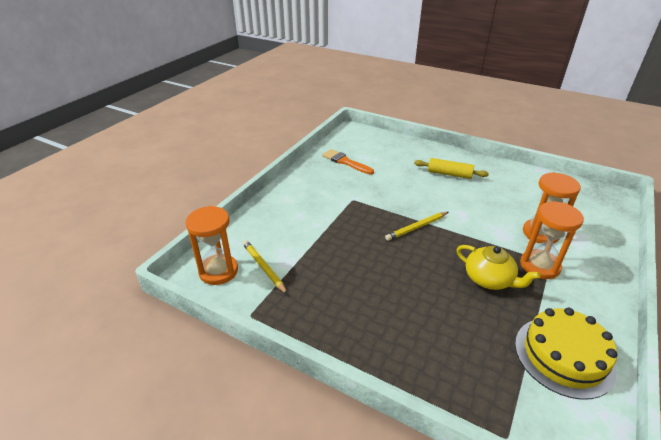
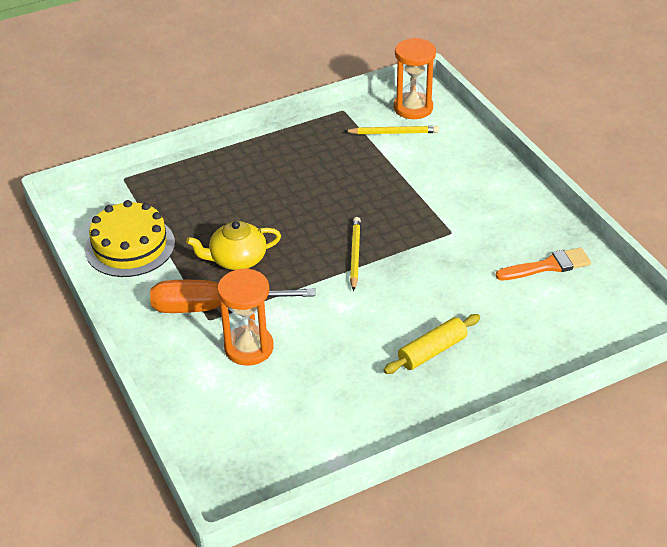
camera: 125 degrees right, 5 degrees up
(539, 266) = (213, 307): orange hourglass -> orange screwdriver

